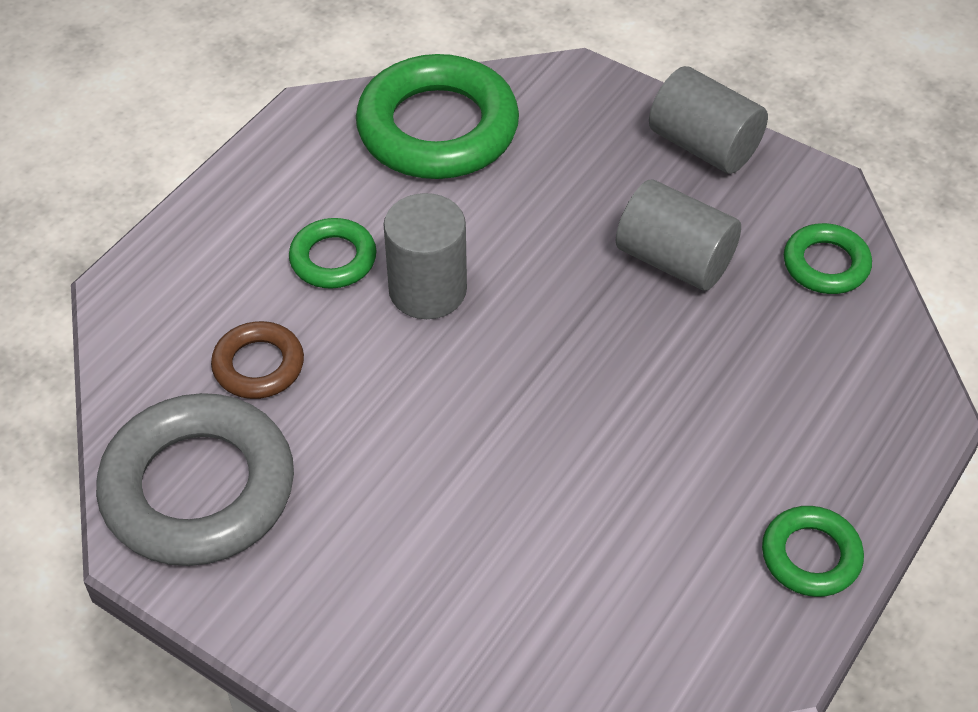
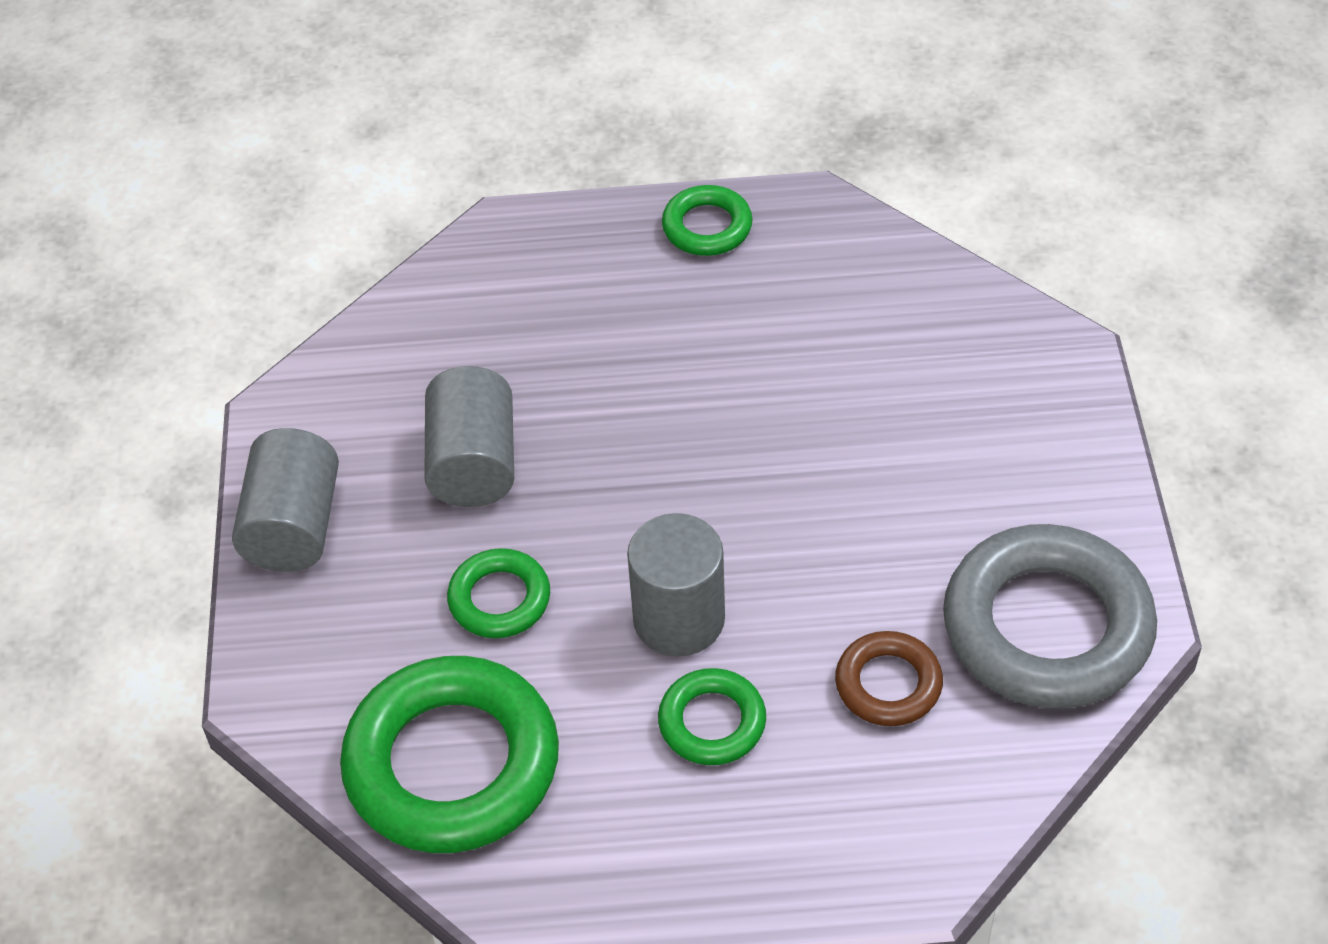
camera: 125 degrees left, 0 degrees up
(826, 264) = (386, 360): green ring -> green ring (499, 599)

